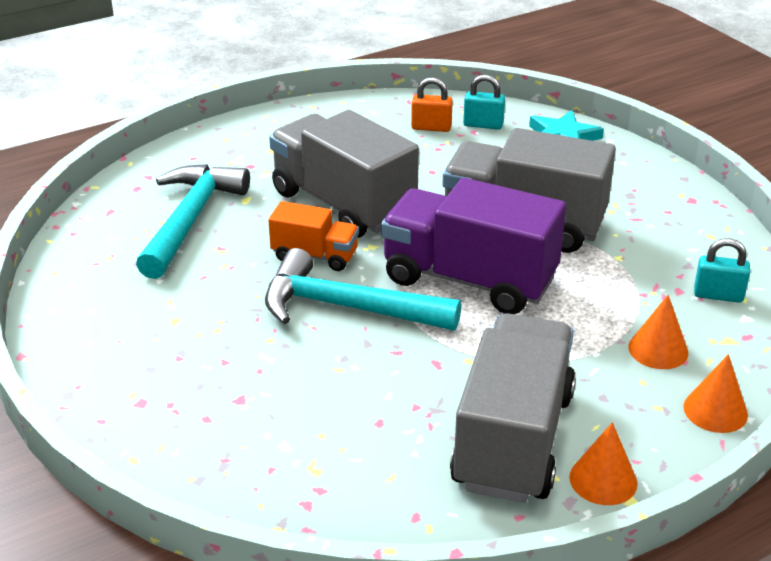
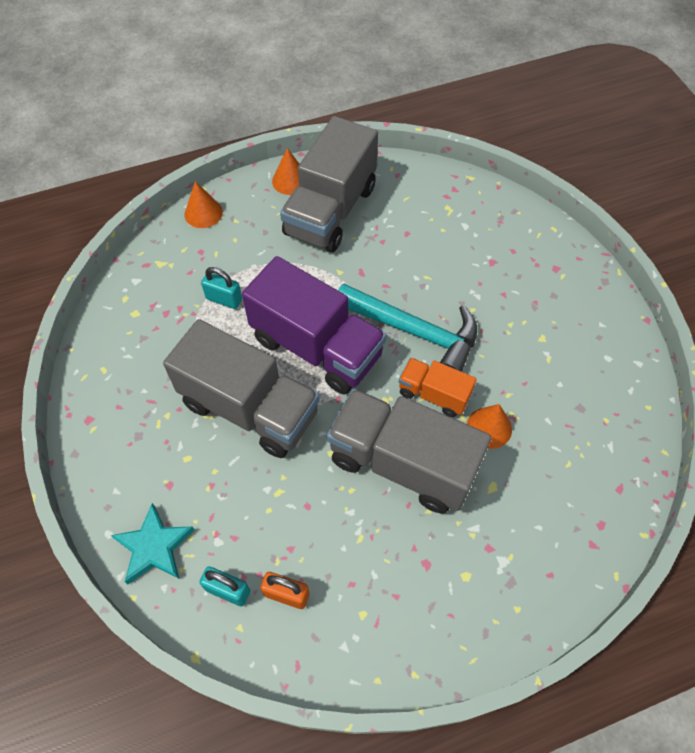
camera: 170 degrees left, 25 degrees up
(190, 219) = (542, 462): turquoise hammer -> none
(343, 204) = (402, 463): grey truck -> grey truck turned 150 degrees clockwise
(658, 349) = (211, 262): orange cone -> orange cone (489, 427)
(718, 295) = (141, 304): turquoise padlock -> turquoise padlock (224, 299)

